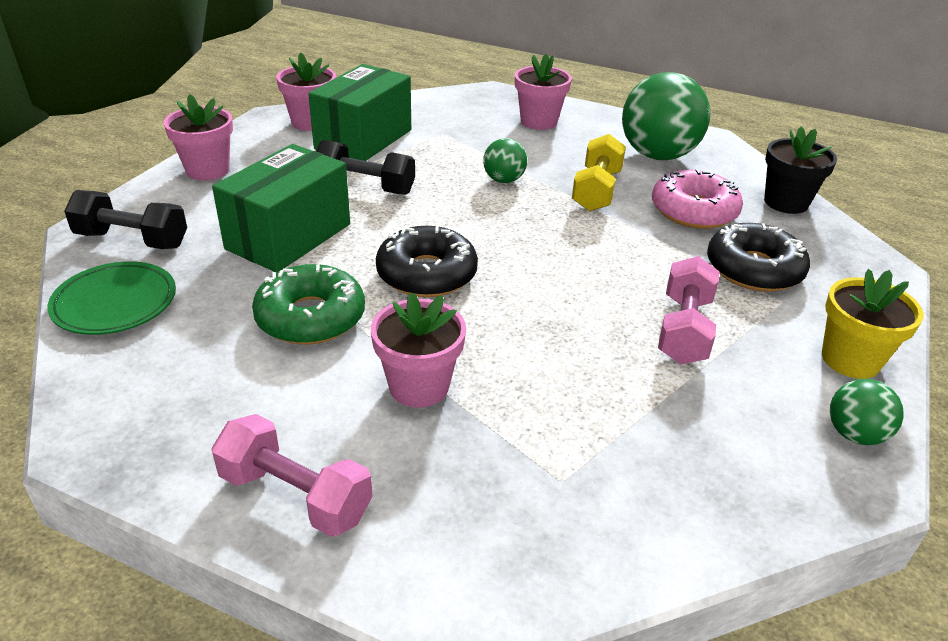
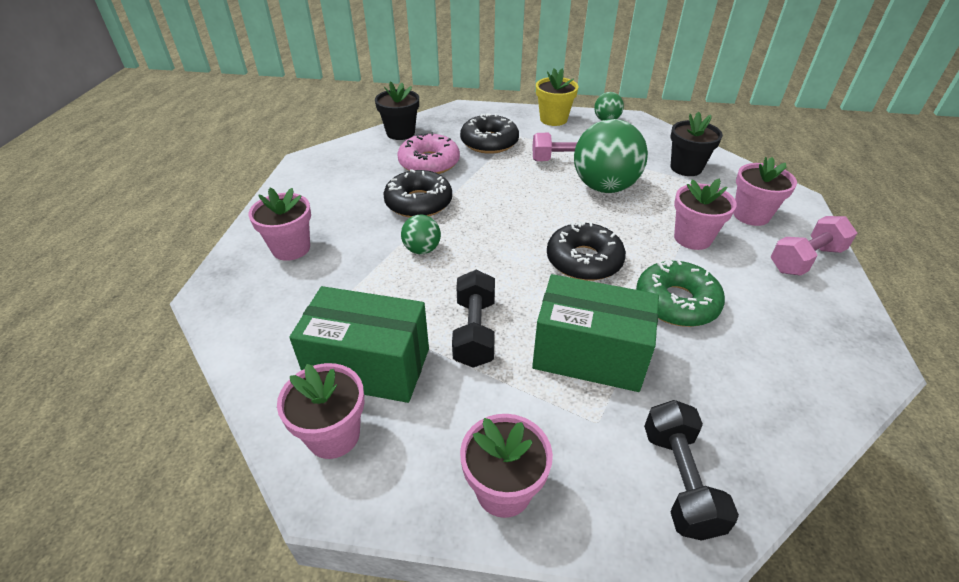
camera: 105 degrees left, 5 degrees up
(115, 303) = (765, 432): green plate -> none
(295, 495) = (805, 259): pink dumbbell -> pink dumbbell turned 45 degrees clockwise
(442, 492) = (751, 215): none -> pink flower pot
(596, 190) = (418, 203): yellow dumbbell -> black donut
(631, 476) = (686, 168): none -> black flower pot
(657, 155) = (346, 181): green ball -> green ball (604, 187)

